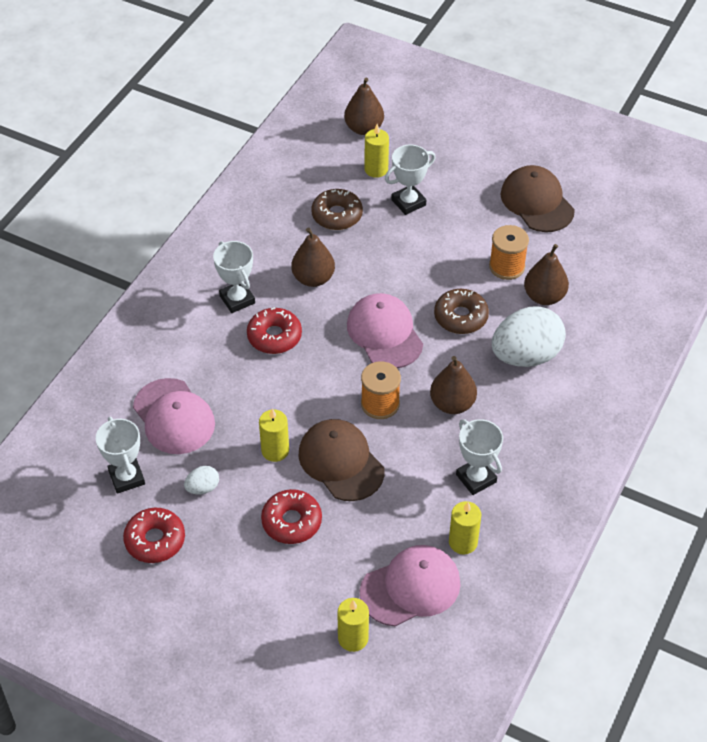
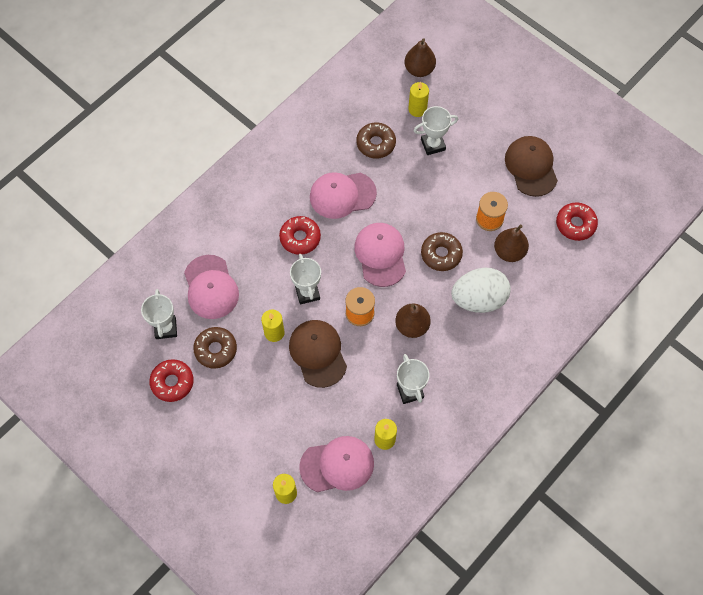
camera: 15 degrees right, 15 degrees up
(203, 488) = (216, 350): white egg -> brown donut
(237, 299) = (282, 200): white trophy -> white trophy (307, 293)
(291, 522) = (270, 392): red donut -> red donut (575, 224)
(313, 278) = (342, 195): brown pear -> pink cap

